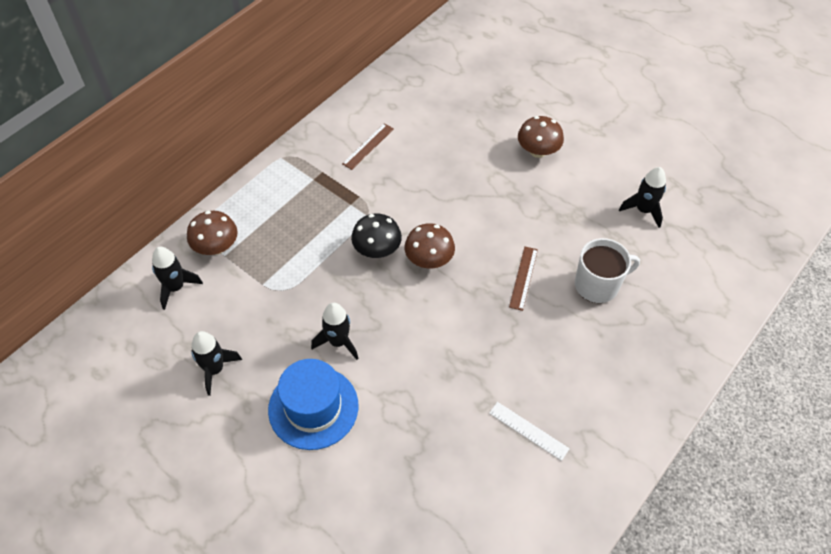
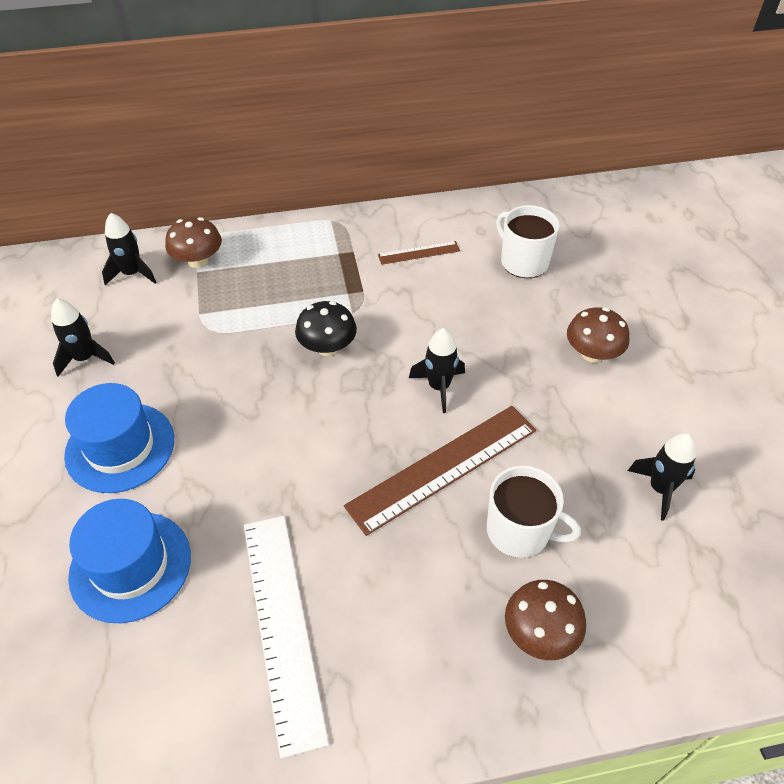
camera: 40 degrees right, 5 degrees down
(338, 342) = (204, 405): black rocket -> black rocket (439, 387)
(405, 469) = (130, 566): none -> blue hat
(429, 260) = (366, 387): brown mushroom -> brown mushroom (540, 633)
(441, 113) = (523, 261): none -> white mug
(523, 278) = (443, 468): brown ruler -> brown ruler, size x2.08
(528, 431) = (282, 626): white ruler -> white ruler, size x2.08

